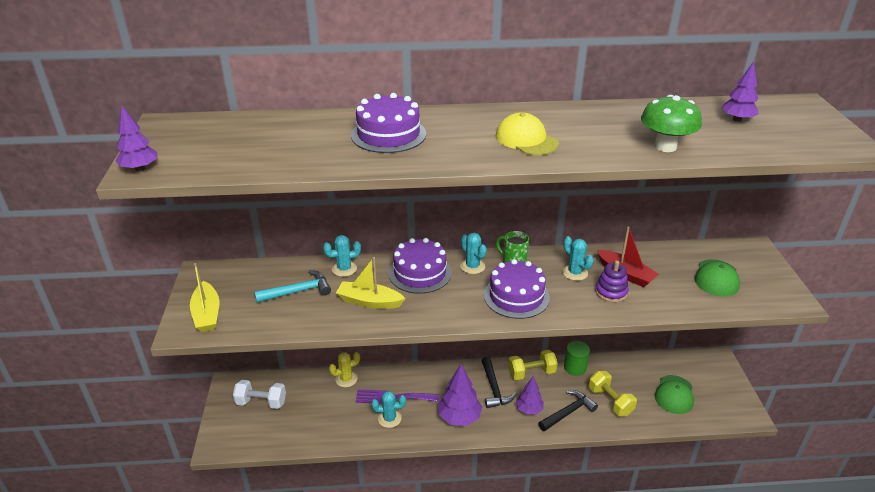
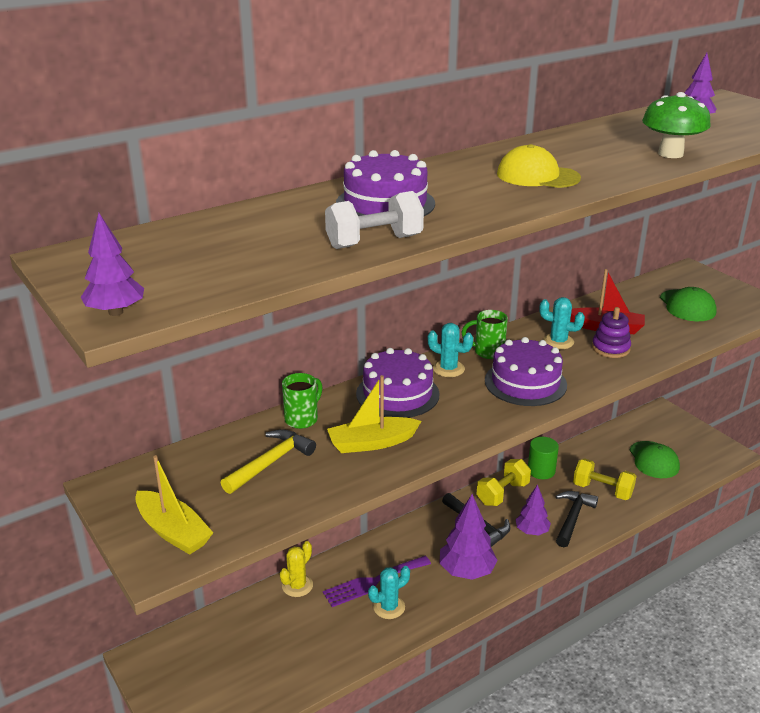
camera: 30 degrees left, 5 degrees down
(261, 402) = (207, 660): white dumbbell -> white dumbbell (374, 242)
(298, 291) = (270, 463): turquoise hammer -> yellow hammer
(344, 269) = (302, 419): turquoise cactus -> green mug

